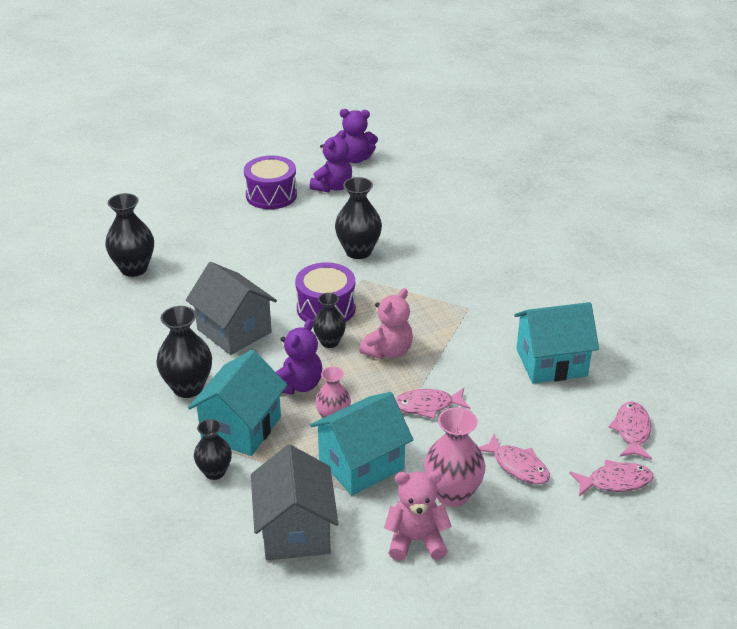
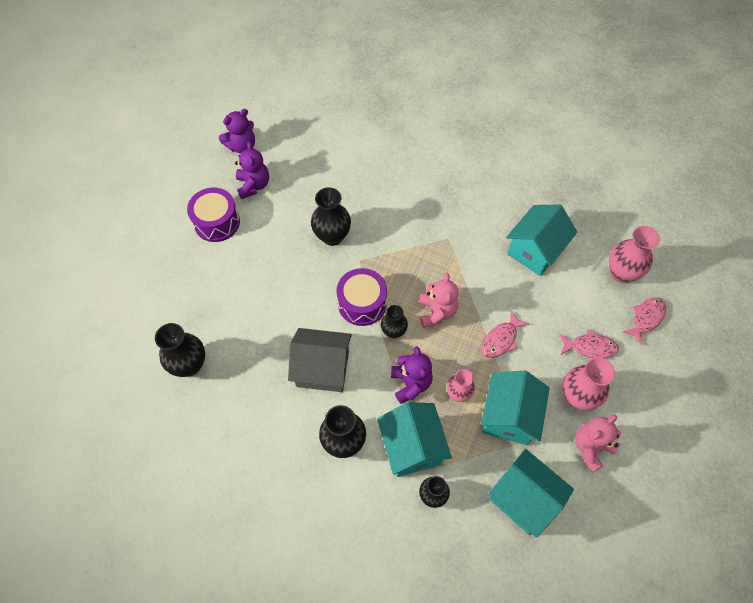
camera: 40 degrees left, 25 degrees up
(295, 530) = (523, 498): grey house -> turquoise house
(632, 431) = (621, 273): pink fish -> pink vase

